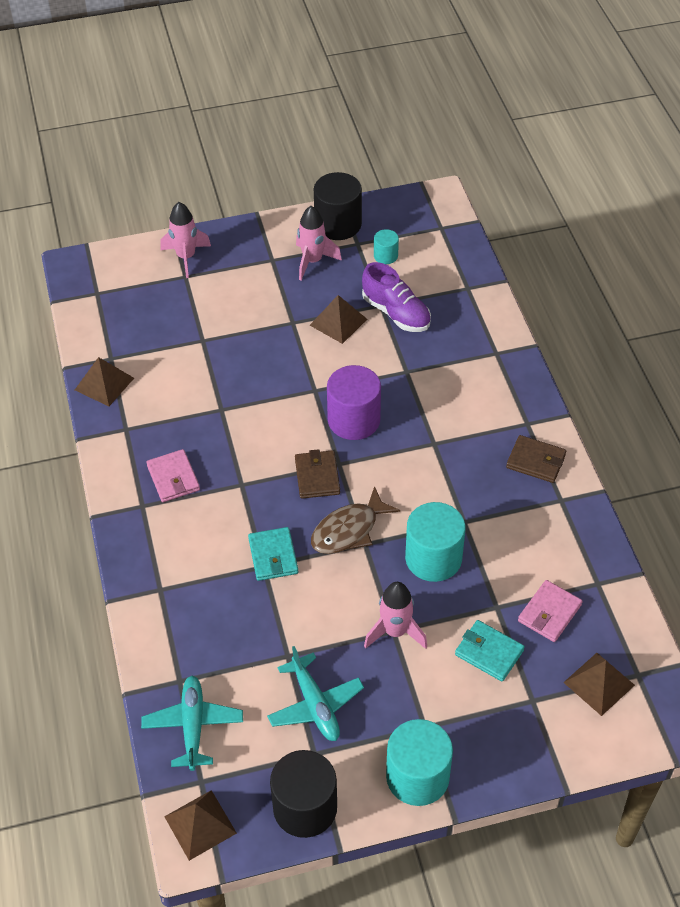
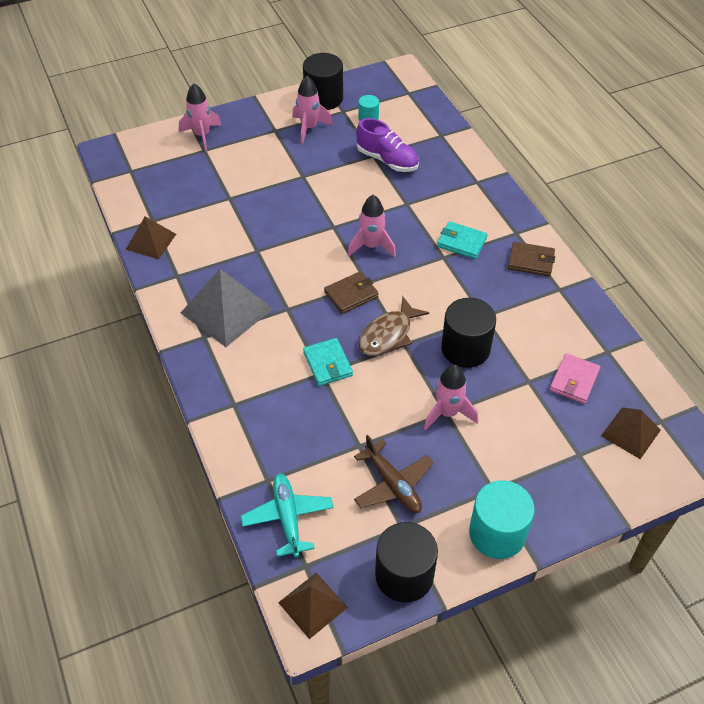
camera: 10 degrees left, 0 degrees up
(173, 478) = (226, 310): pink wallet -> grey pyramid
(315, 705) = (393, 484): turquoise plane -> brown plane
(317, 476) = (351, 295): brown wallet -> brown wallet turned 75 degrees clockwise
(338, 322) = (341, 172): brown pyramid -> none
(354, 420) = (372, 246): purple cylinder -> pink rocket
(433, 558) = (465, 348): turquoise cylinder -> black cylinder
(489, 652) = (532, 419): turquoise wallet -> turquoise wallet (461, 242)

